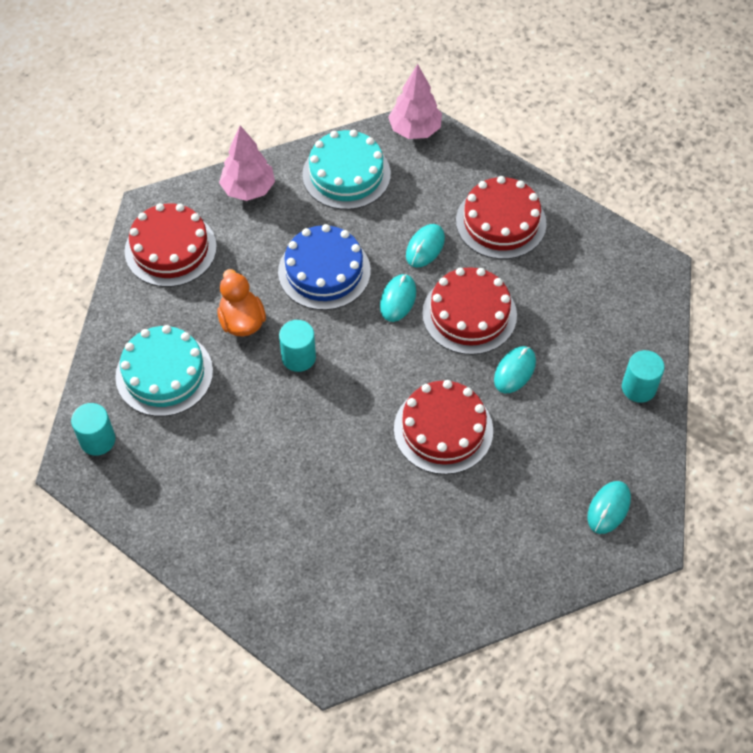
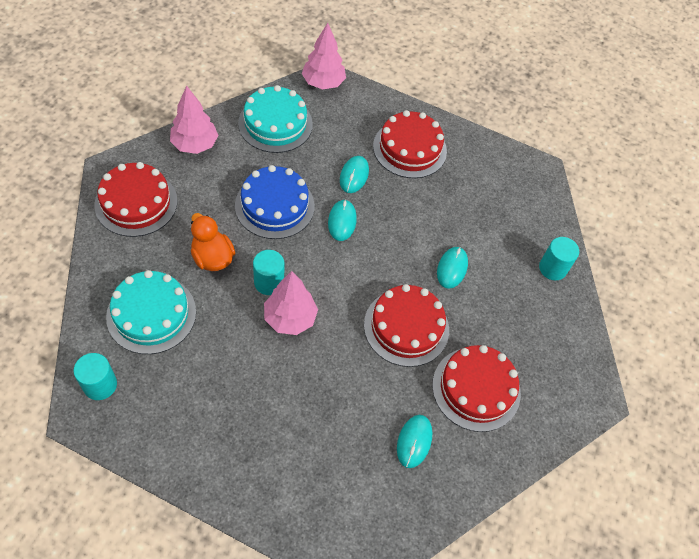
camera: 20 degrees left, 0 degrees up
(313, 400) = (290, 318): none -> pink tree
(469, 314) = (403, 226): red cake -> red cake (476, 388)
(608, 508) = (557, 373): turquoise mouse -> turquoise mouse (414, 441)

